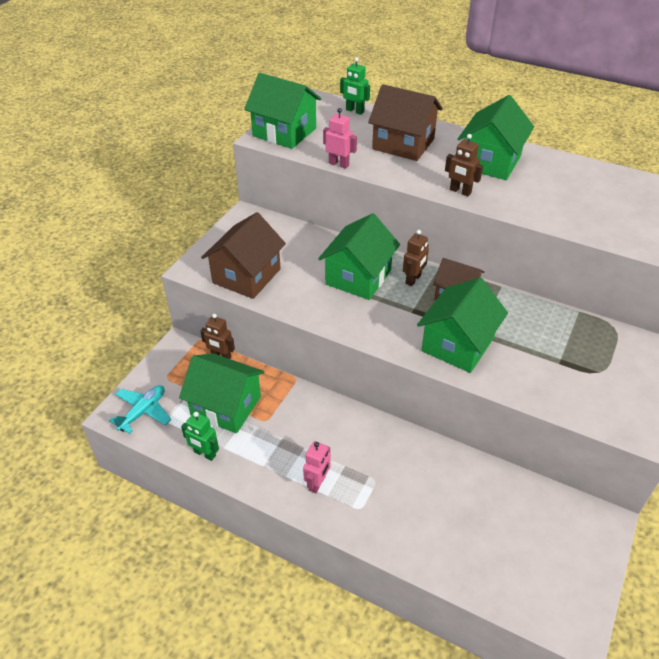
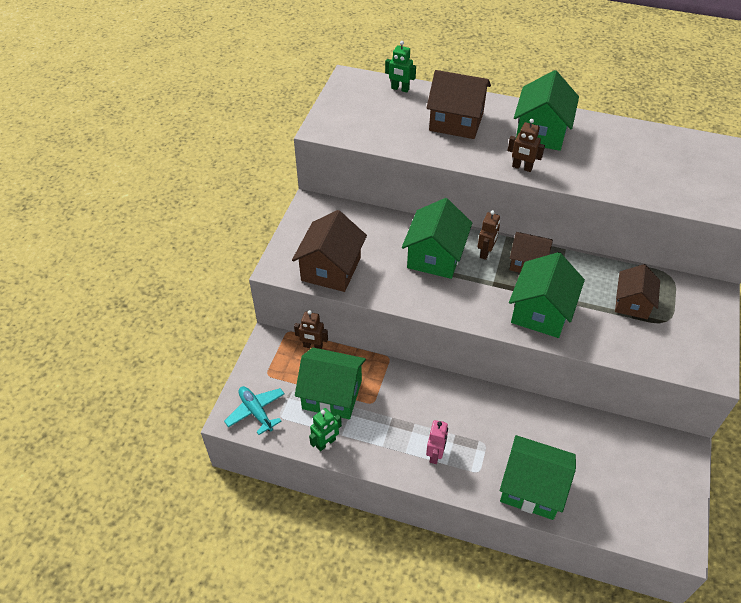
camera: 10 degrees left, 5 degrees up
(143, 412) = (256, 411): turquoise plane -> turquoise plane turned 60 degrees counterclockwise
(204, 454) = (326, 443): green robot -> green robot turned 60 degrees counterclockwise
(284, 132) = (340, 120): green house -> green house (532, 488)
(339, 164) = (402, 151): pink robot -> none
(563, 349) = (632, 303): none -> brown house

